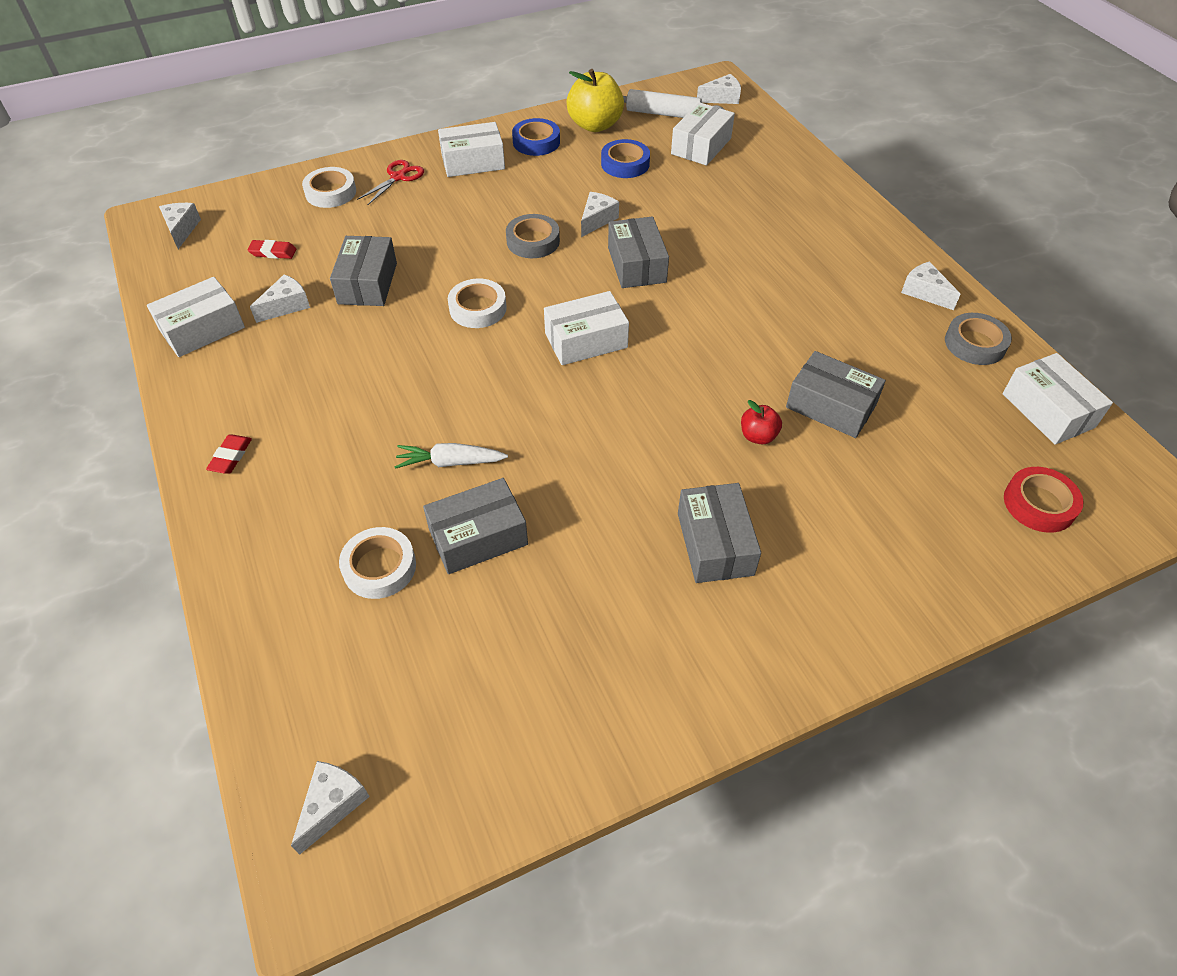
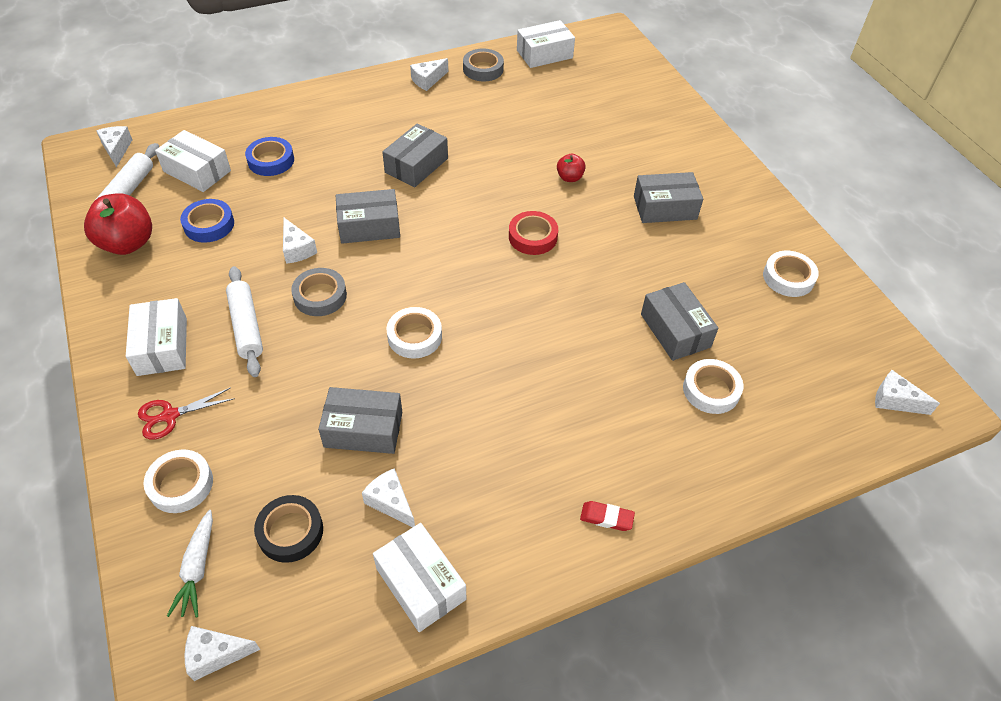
camera: 90 degrees left, 0 degrees up
(273, 252) = (290, 531): red eraser -> black tape
(398, 177) = (169, 416): red scissors -> red scissors turned 60 degrees counterclockwise
(450, 462) = (603, 350): white carrot -> white carrot (197, 568)
(494, 202) = (246, 326): none -> white rolling pin
(536, 142) = (142, 291): blue tape -> blue tape (271, 160)
(580, 695) = (788, 277): none -> white tape
(586, 340) = (464, 263): white box -> none
(595, 125) = (128, 243): yellow apple -> red apple
(597, 220) = (297, 249): white cheese -> white cheese turned 150 degrees counterclockwise
(830, 406) = (541, 140): grey box -> grey box (416, 165)
(1039, 504) = (619, 73): red tape -> red tape (533, 237)

